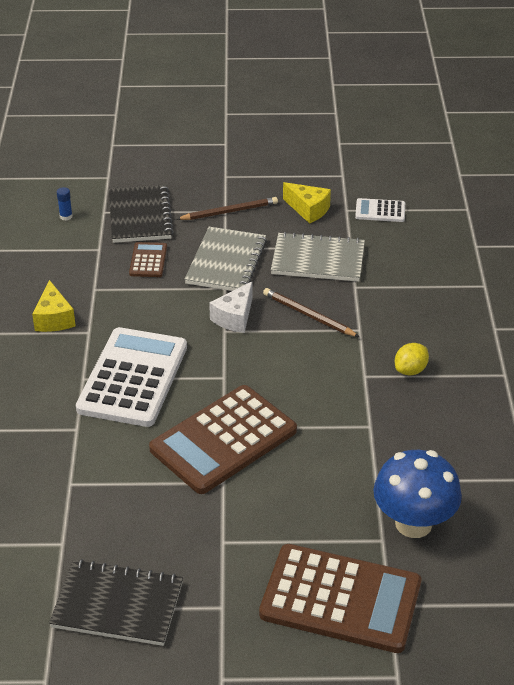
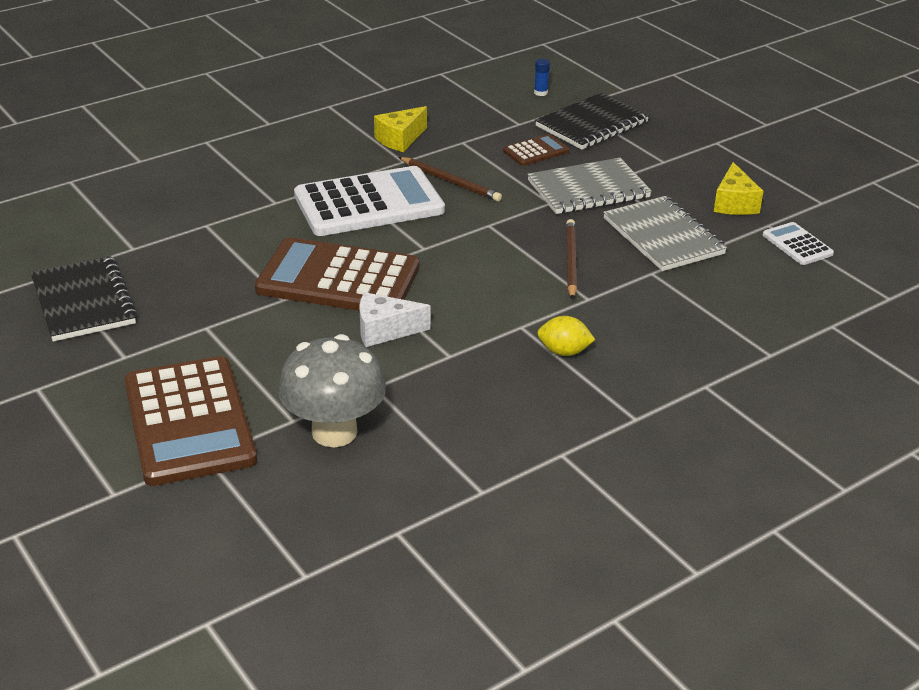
camera: 55 degrees right, 5 degrees down
(229, 211) = (665, 163): brown pencil -> brown pencil (450, 181)
(234, 317) = (514, 223): white cheese -> white cheese (385, 330)
(413, 523) = (334, 432): blue mushroom -> grey mushroom

